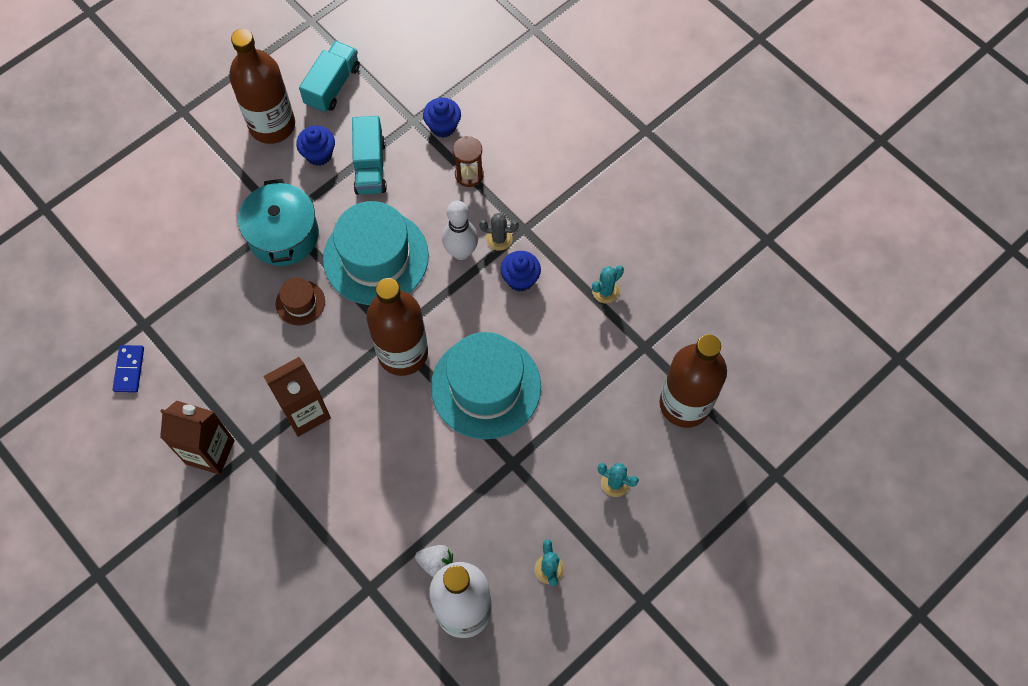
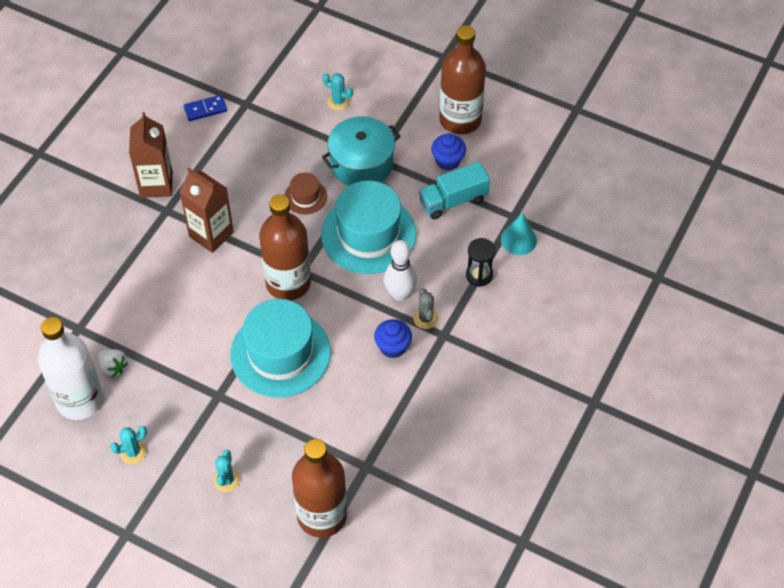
camera: 70 degrees right, 10 degrees down
(332, 86) = (519, 147): turquoise truck -> none
(436, 563) = (113, 367): white strawberry -> white strawberry turned 45 degrees counterclockwise
(443, 126) = (518, 240): blue cupcake -> turquoise cone
(469, 174) = (479, 275): brown hourglass -> black hourglass
(605, 291) = (409, 418): turquoise cactus -> turquoise cactus (338, 101)

